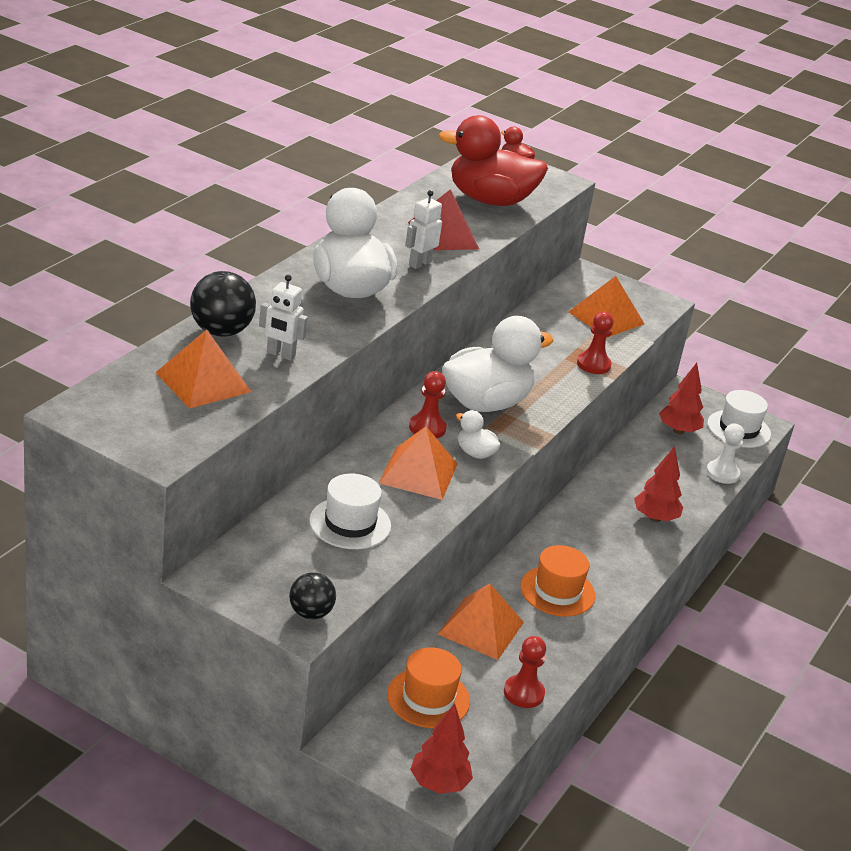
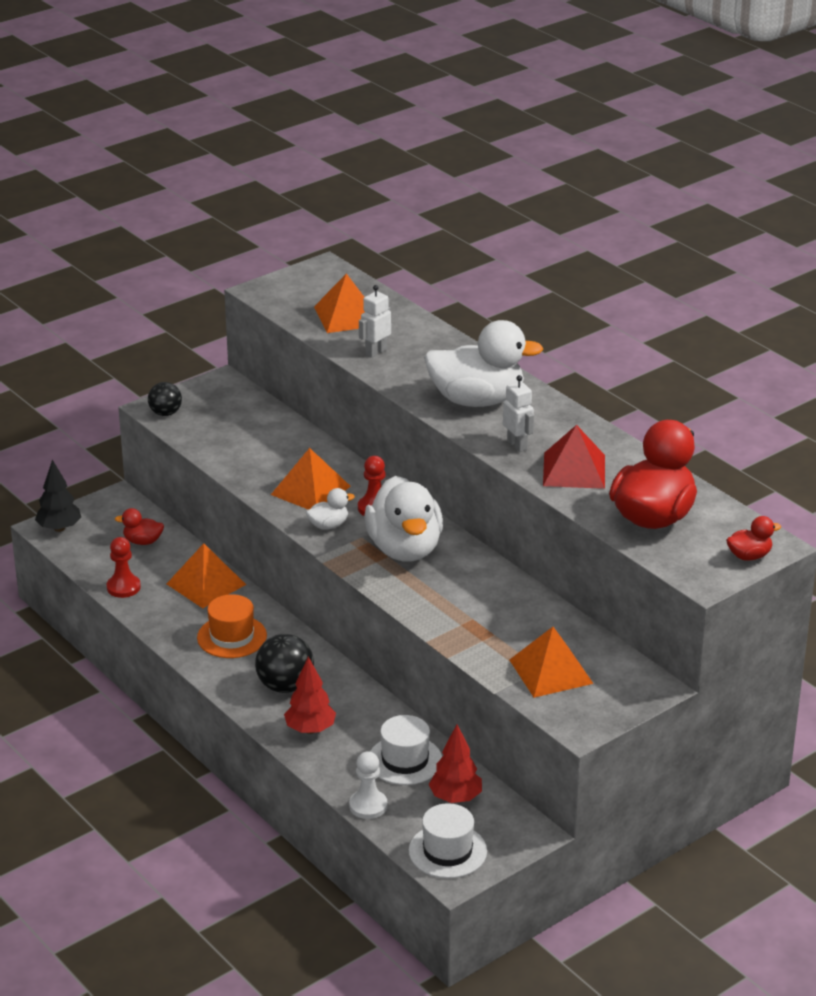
camera: 115 degrees right, 0 degrees up
(221, 331) = (418, 332): black ball -> black ball (285, 686)
(350, 523) = (258, 446): white hat -> white hat (405, 760)
(428, 698) = (143, 541): orange hat -> red duck
(439, 784) = (59, 528): red tree -> black tree
(593, 364) = (457, 635): red pawn -> none

